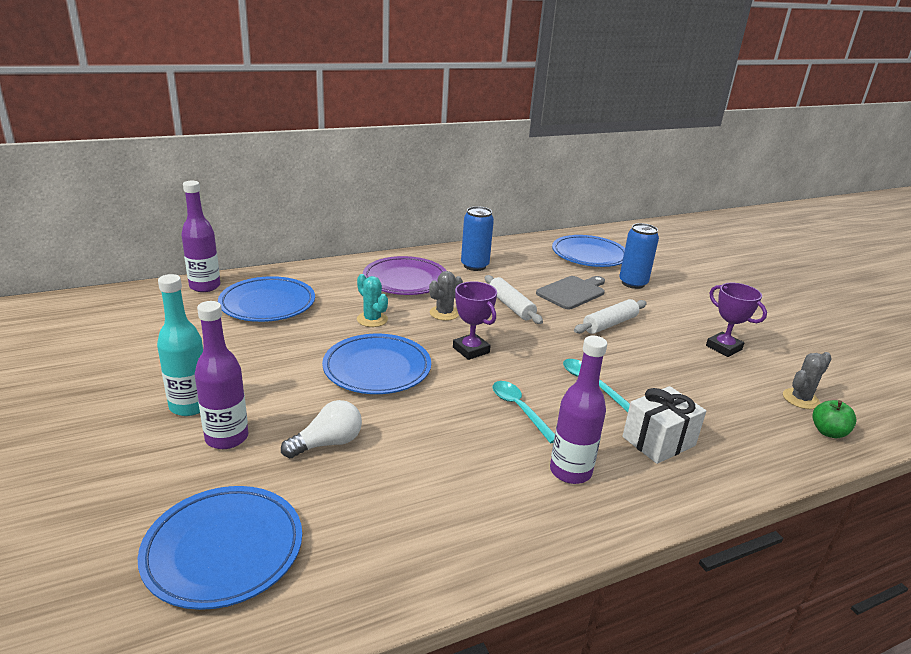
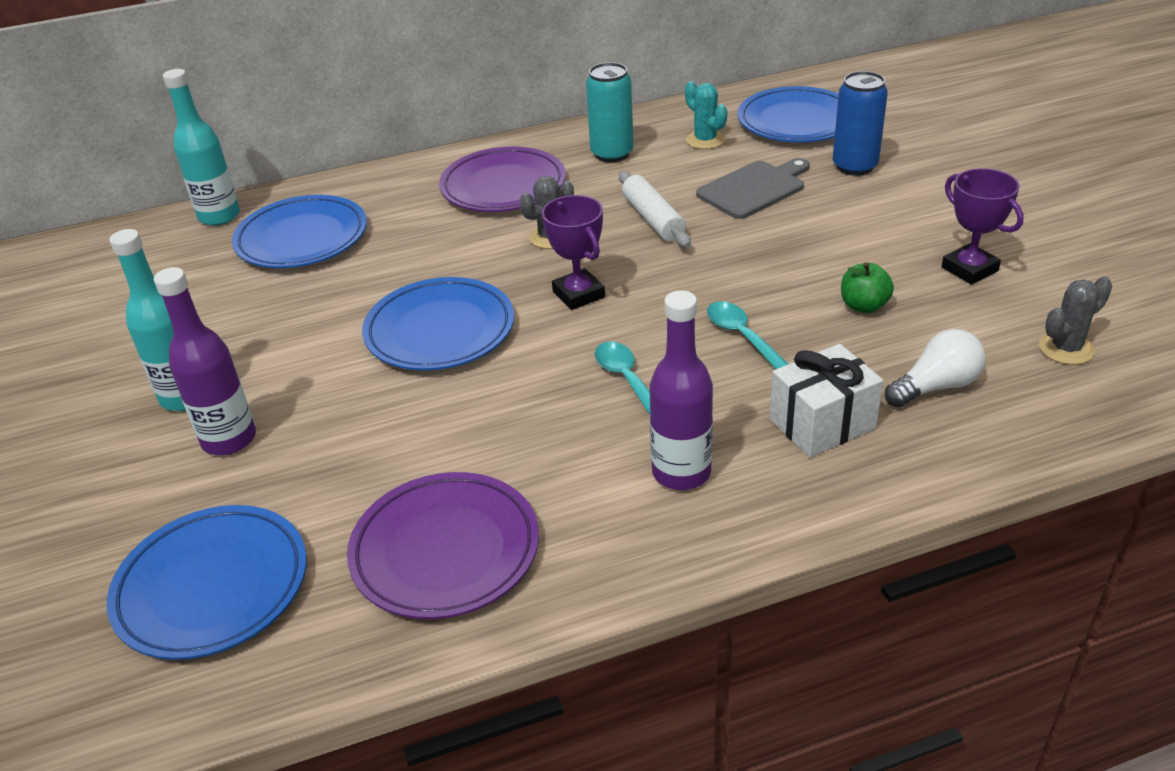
camera: 10 degrees right, 10 degrees up
(205, 286) = (219, 216): purple bottle -> turquoise bottle
(327, 443) = (357, 443): white light bulb -> white light bulb (935, 386)
(372, 319) = (445, 254): turquoise cactus -> turquoise cactus (705, 140)
(407, 524) = (445, 551): none -> purple plate
(474, 266) = (612, 154): blue can -> turquoise can
(610, 324) = (799, 240): white rolling pin -> none
(828, 432) = (1091, 400): green apple -> green apple (863, 306)

